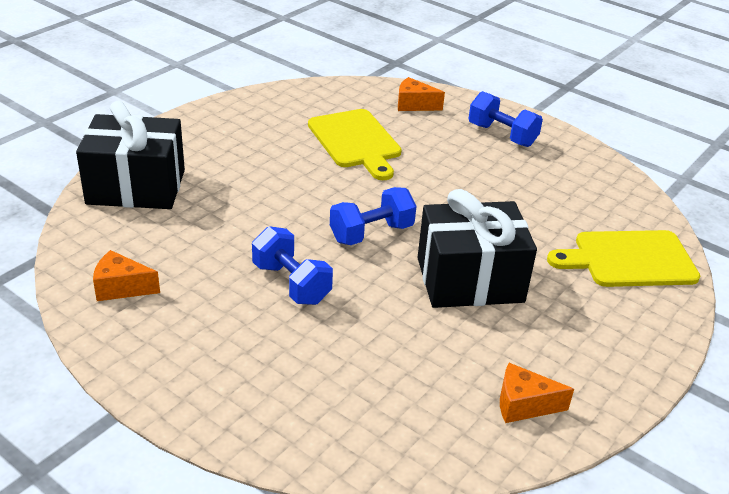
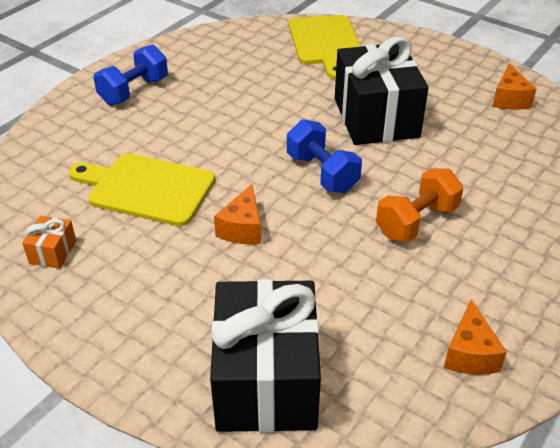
camera: 90 degrees left, 5 degrees up
(287, 105) = (53, 252): none -> orange gift
(291, 283) = (416, 222): blue dumbbell -> orange dumbbell
(356, 141) = (146, 189): yellow cutting board -> yellow cutting board turned 135 degrees counterclockwise
(414, 105) = (63, 147): orange cheese -> orange cheese (242, 228)

